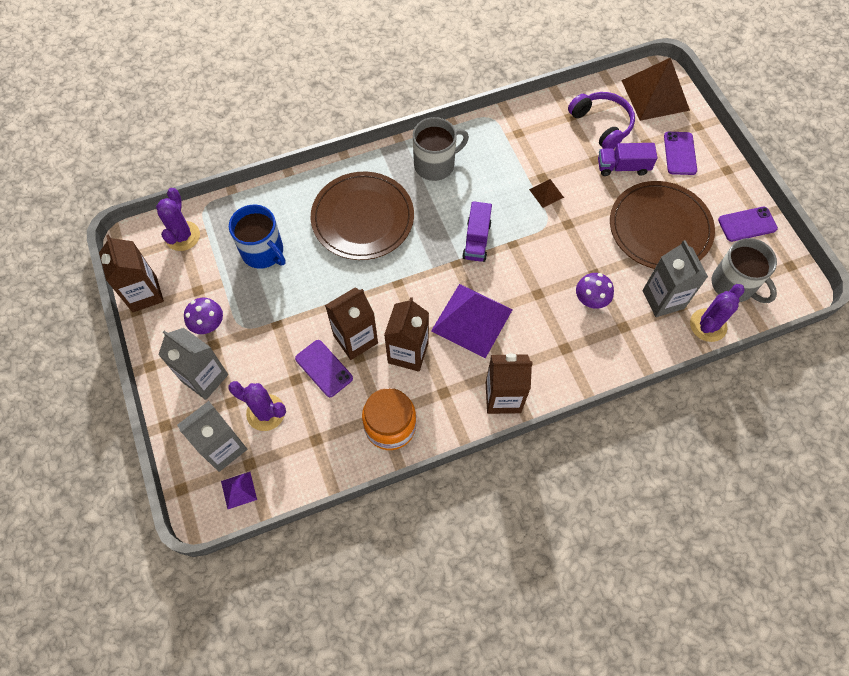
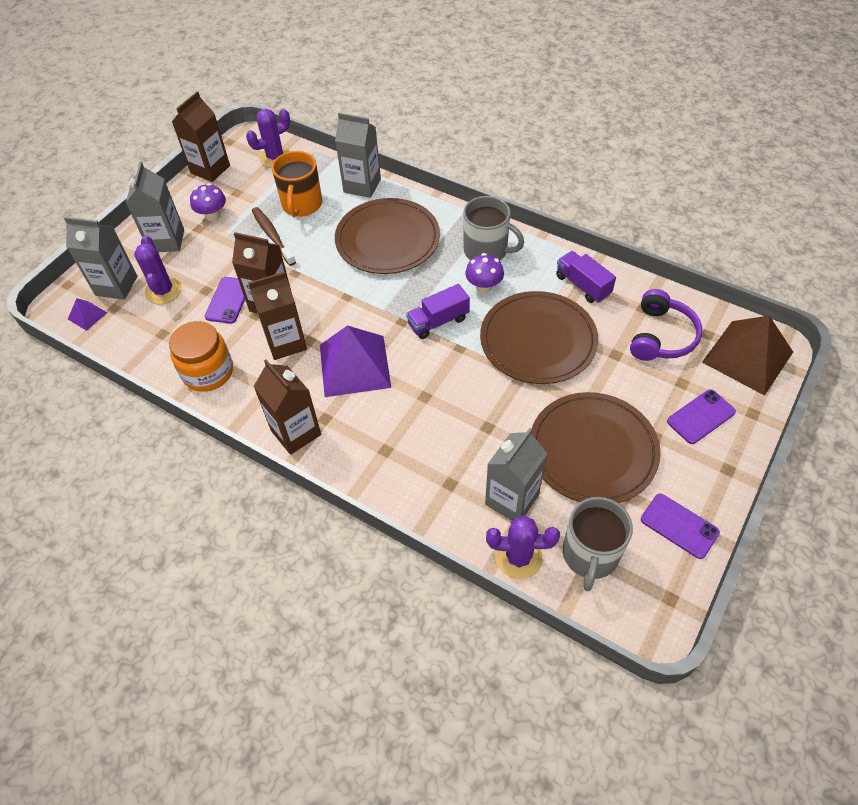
camera: 55 degrees right, 10 degrees down
(263, 252) = (302, 205): blue mug -> orange mug
(279, 294) = (272, 236): none -> brown toothbrush
(284, 197) = (362, 185): none -> grey carton
(546, 193) = (538, 340): brown pyramid -> brown plate
(590, 300) = (455, 440): purple mushroom -> purple mushroom (484, 286)
(623, 167) = (631, 380): purple truck -> purple truck (582, 285)

